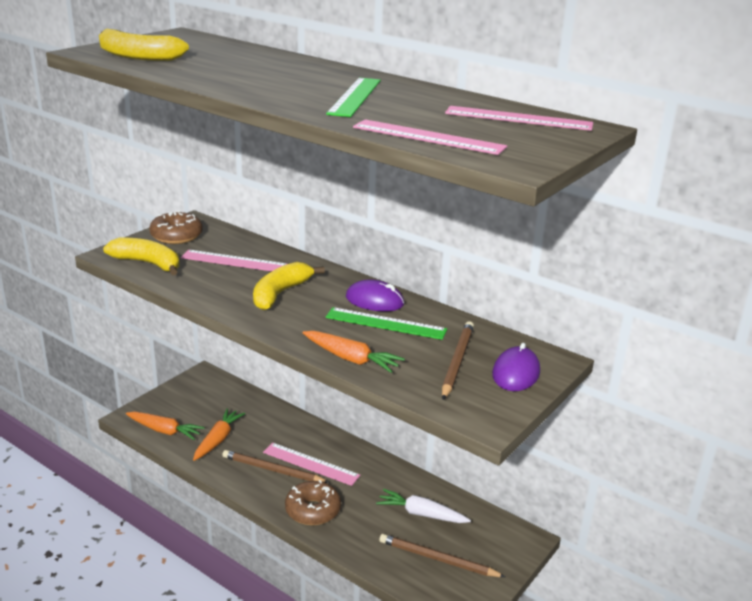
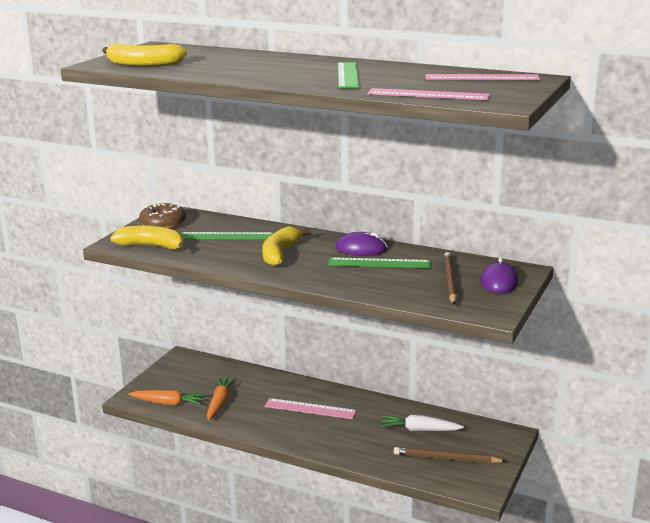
camera: 10 degrees left, 5 degrees down
(234, 261) = (226, 236): pink ruler -> green ruler
(272, 470) = (279, 418): brown pencil -> none
(313, 510) = (327, 441): brown donut -> none
(351, 359) = (366, 289): orange carrot -> none

